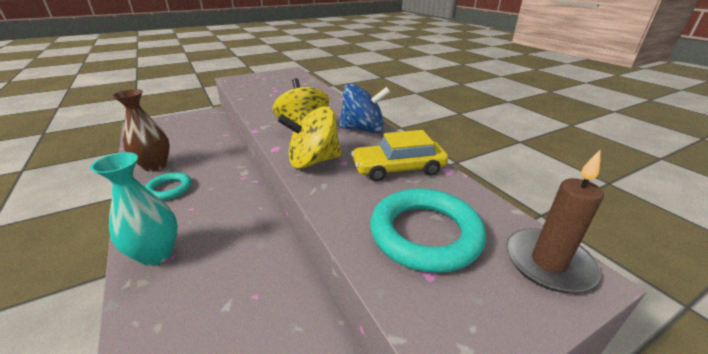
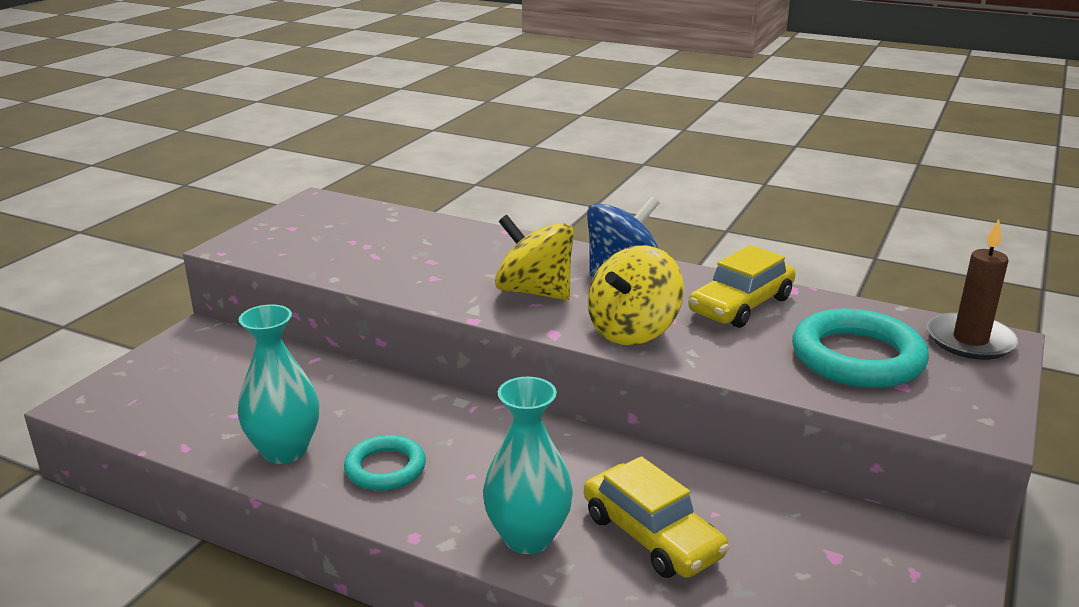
camera: 35 degrees left, 5 degrees down
(155, 166) = (285, 450): brown vase -> turquoise vase
(204, 289) = (652, 535): none -> yellow car

